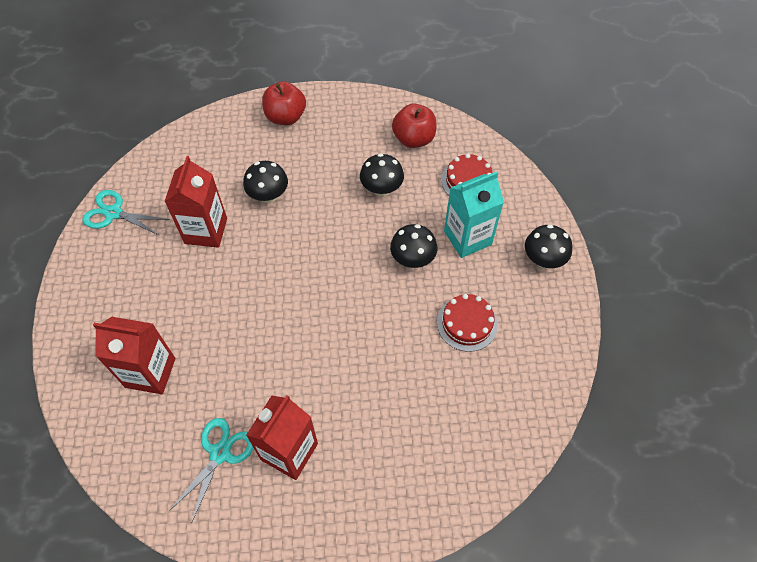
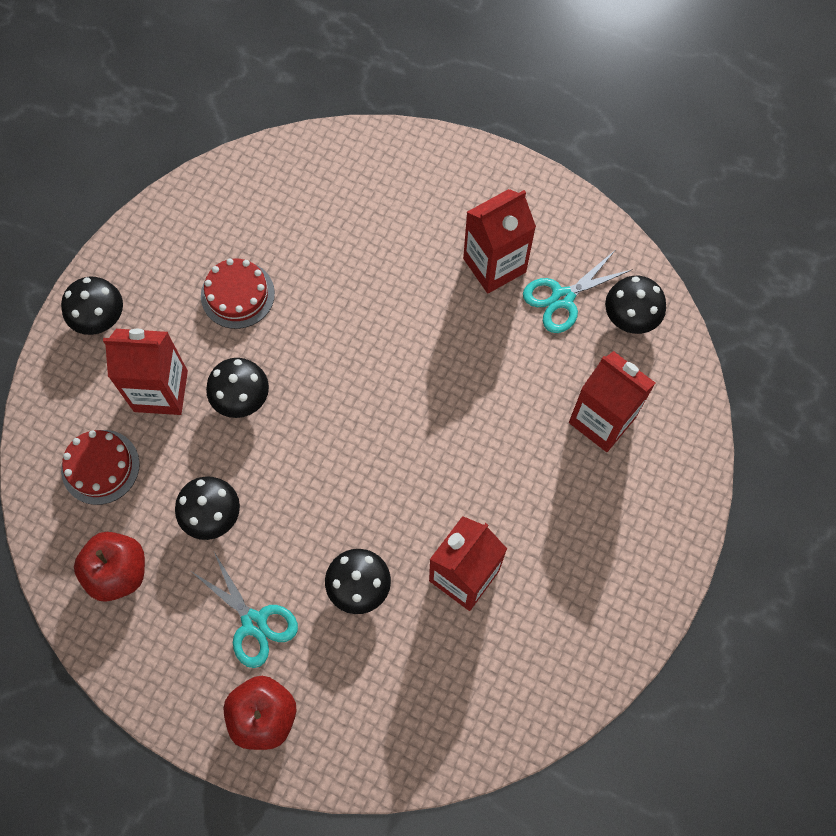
camera: 150 degrees left, 10 degrees up
(114, 213) = (572, 673): turquoise scissors -> turquoise scissors (254, 623)
(156, 466) = (630, 318): none -> black mushroom
(467, 238) = (161, 391): turquoise carton -> red carton

